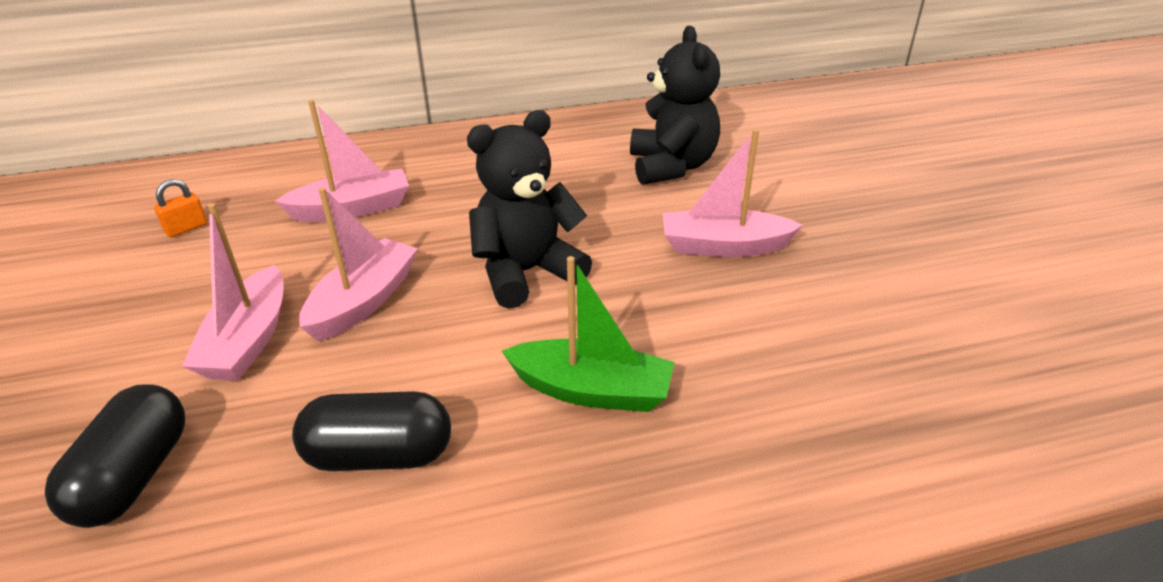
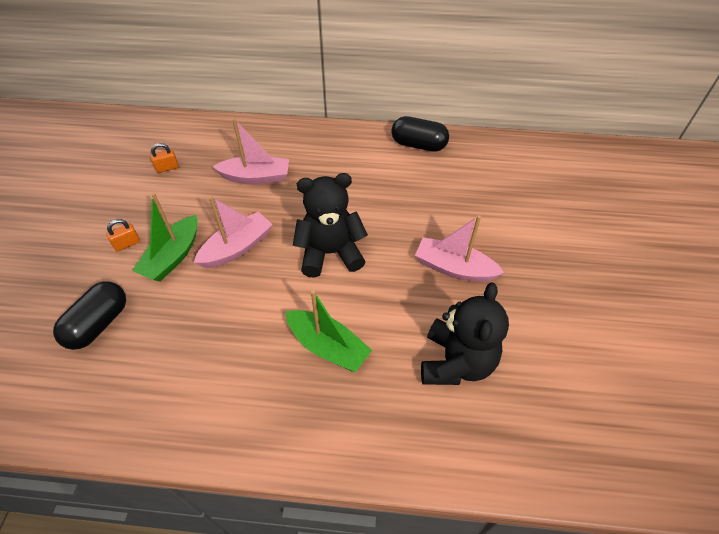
camera: 20 degrees right, 15 degrees up
(149, 343) = (127, 244): none -> orange padlock
(248, 340) = (173, 257): pink boat -> green boat
(379, 455) = (208, 350): black capsule -> black capsule (418, 145)
(671, 166) = (456, 193): black teddy bear -> black teddy bear (456, 362)

